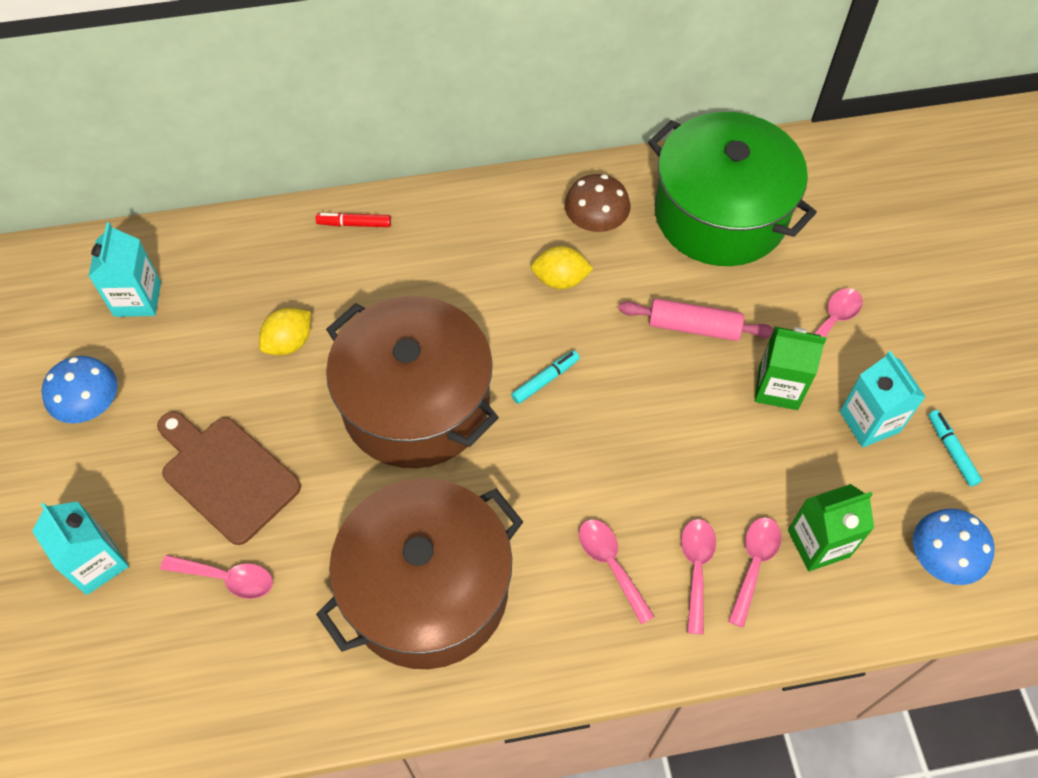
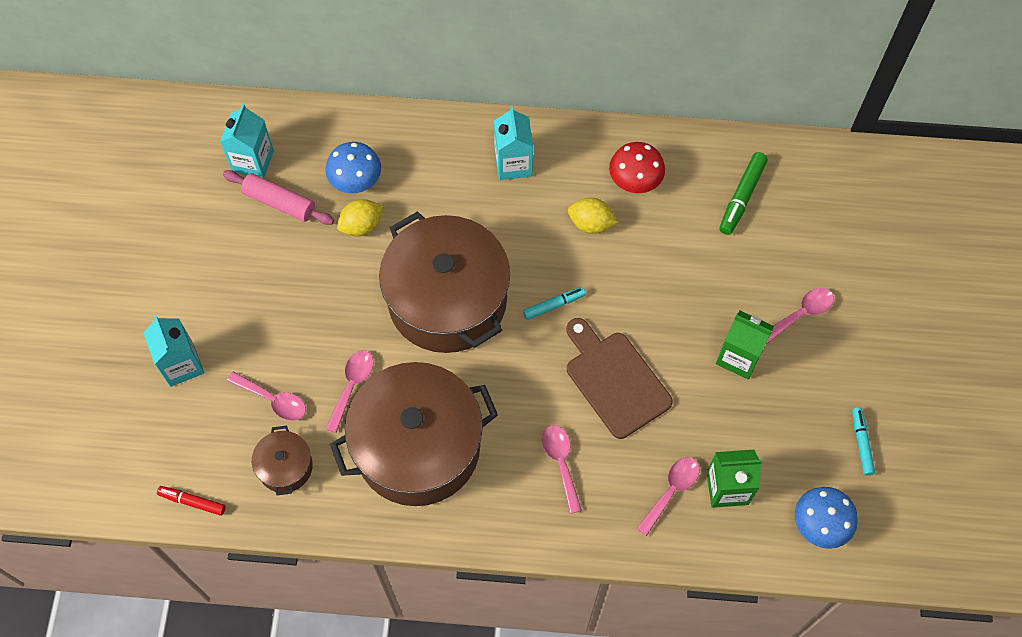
camera: 15 degrees right, 5 degrees up
(90, 404) = (200, 240): blue mushroom -> blue mushroom (355, 180)
(226, 475) = (290, 321): brown cutting board -> brown cutting board (614, 380)
(262, 660) = (285, 467): none -> brown pot
(354, 224) = (437, 136): red marker -> red marker (192, 502)
(595, 221) = (635, 180): brown mushroom -> red mushroom
(694, 327) = (687, 290): pink rolling pin -> pink rolling pin (279, 203)
(696, 568) = (625, 483): pink spoon -> pink spoon (352, 386)
(720, 214) = (742, 197): green pot -> green marker
(869, 422) = (803, 403): turquoise carton -> turquoise carton (513, 164)

